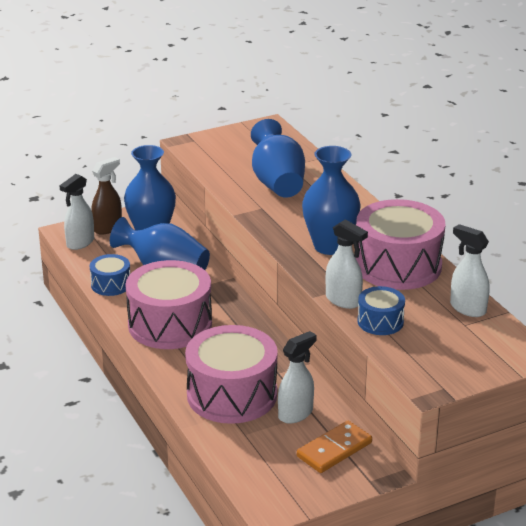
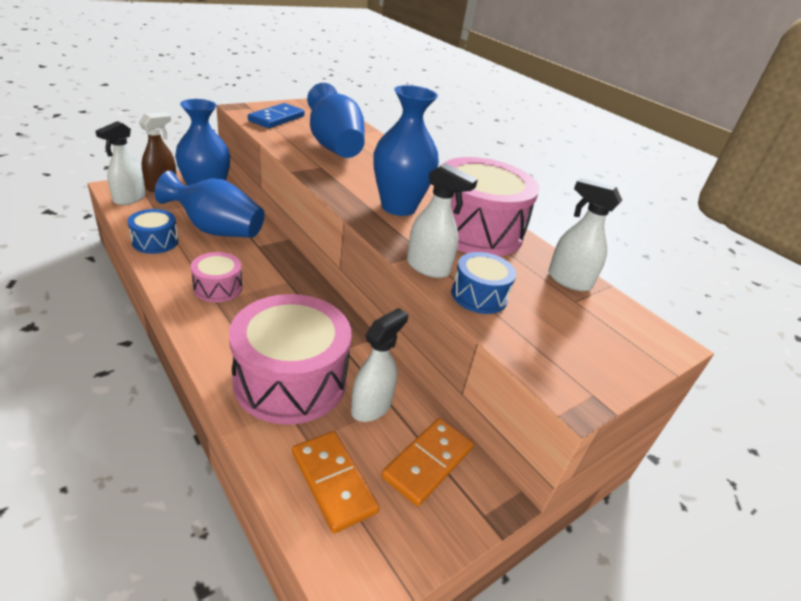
camera: 15 degrees left, 5 degrees up
(170, 324) = (218, 288): pink drum -> pink drum, size x0.50
(220, 152) = (276, 118): none -> blue domino
(261, 457) = (333, 482): none -> orange domino

